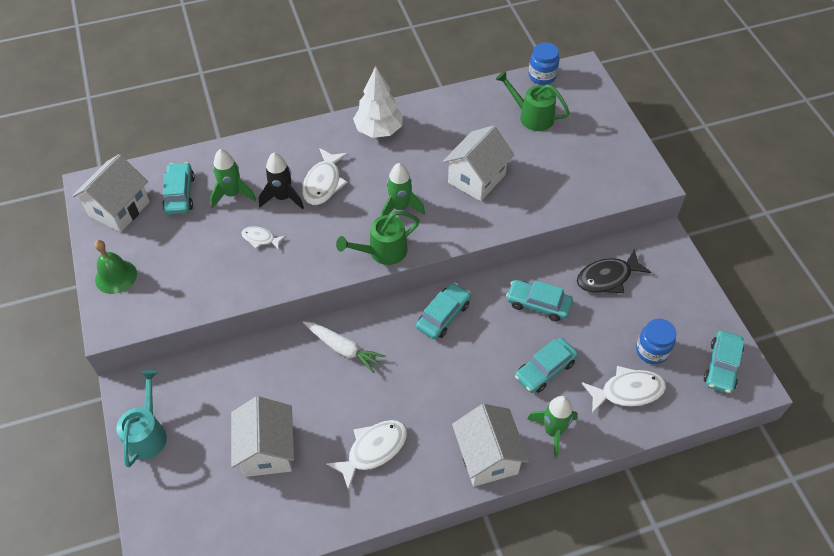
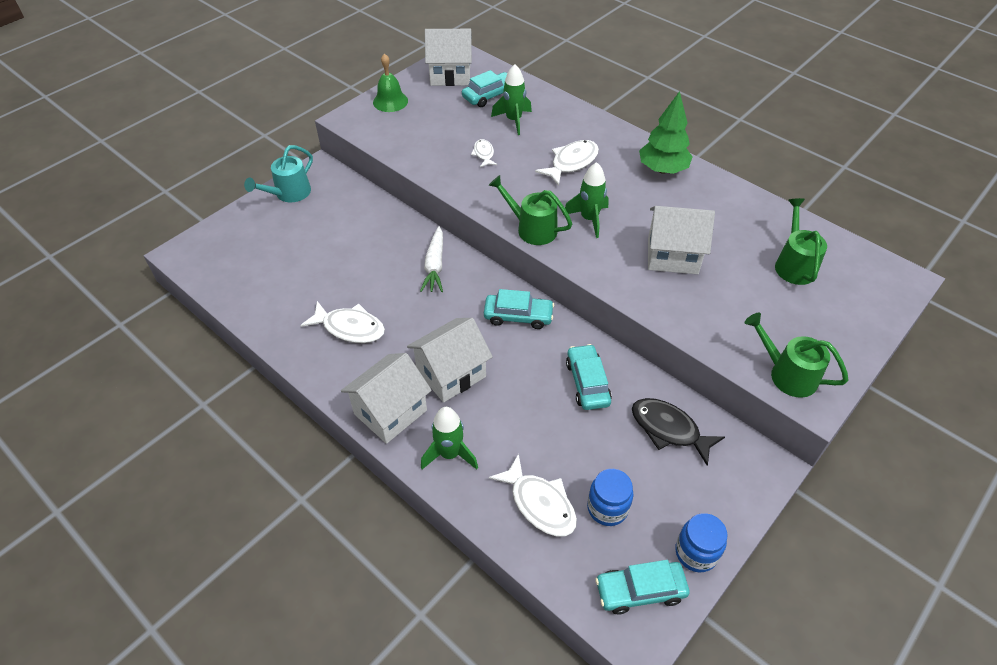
camera: 60 degrees right, 5 degrees down
(147, 433) = (289, 194): turquoise watering can -> turquoise watering can turned 150 degrees clockwise
(267, 450) = (312, 263): white house -> white house (451, 374)
(283, 197) = (535, 147): black rocket -> none
(323, 183) = (571, 163): white fish -> white fish turned 150 degrees clockwise
(378, 130) = (662, 169): white tree -> green tree
(542, 76) = (857, 251): blue jar -> blue jar (696, 552)
(545, 369) = (515, 419): turquoise car -> none
(623, 181) = (787, 374): none -> green watering can

